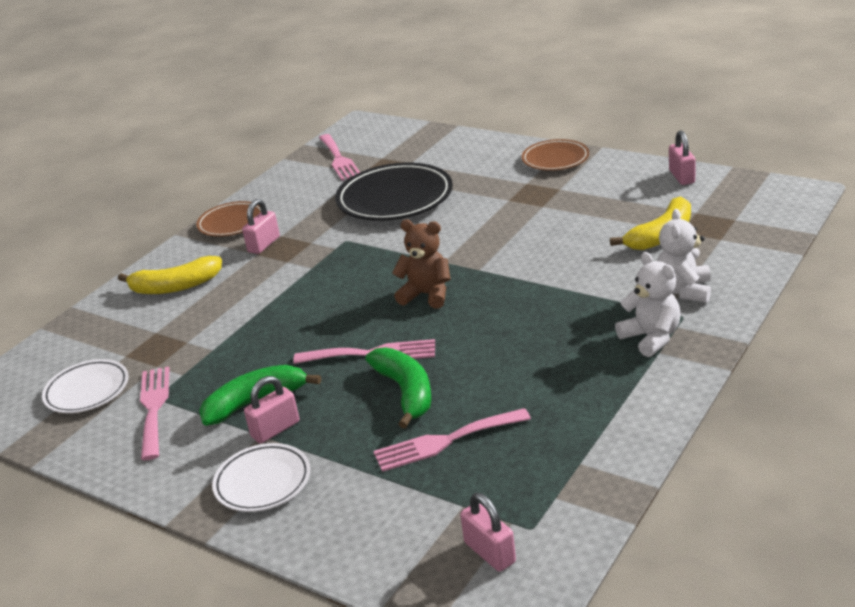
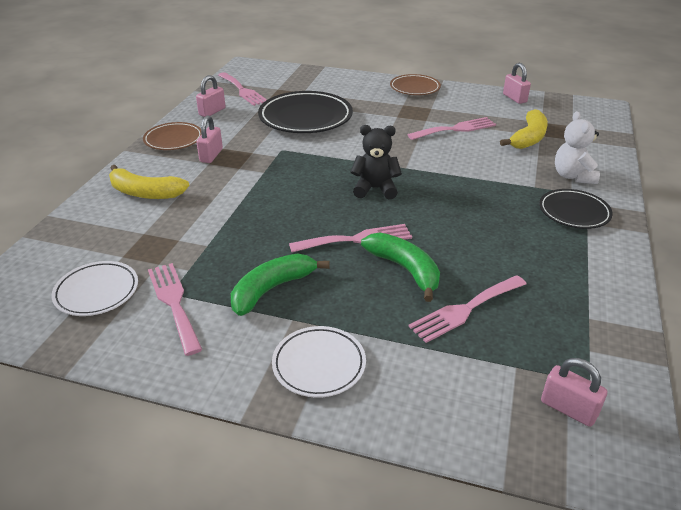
camera: 20 degrees left, 5 degrees up
(176, 286) = (145, 193): yellow banana -> yellow banana turned 45 degrees clockwise
(275, 429) = (305, 313): pink padlock -> pink padlock (212, 112)
(427, 295) = (375, 189): brown teddy bear -> black teddy bear
(573, 220) = (455, 129): none -> pink fork
(651, 338) = (574, 212): white teddy bear -> black plate

